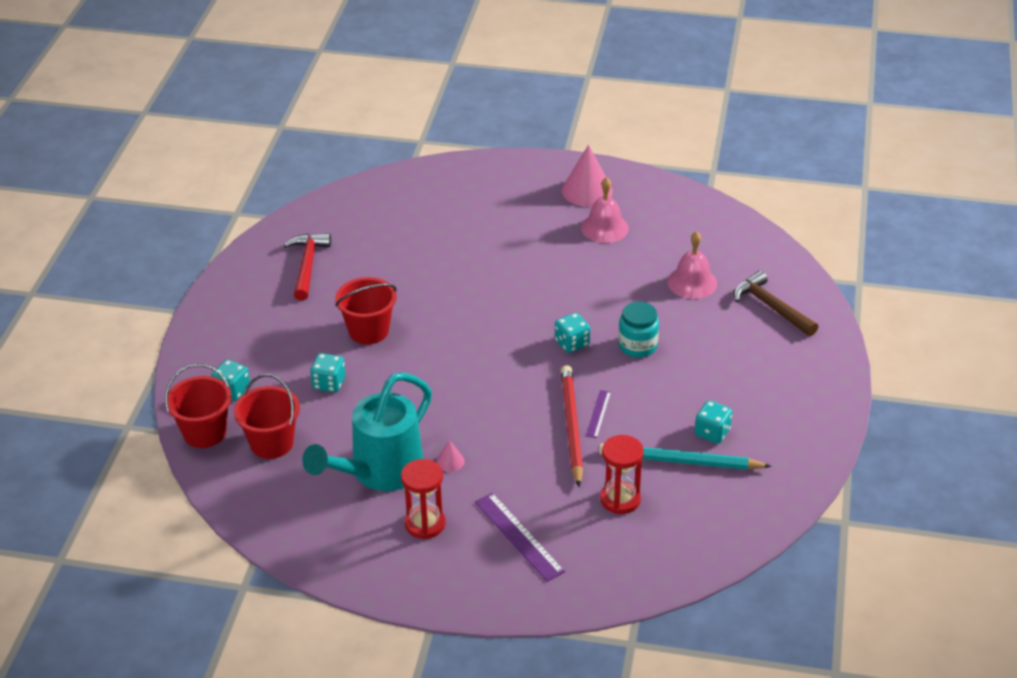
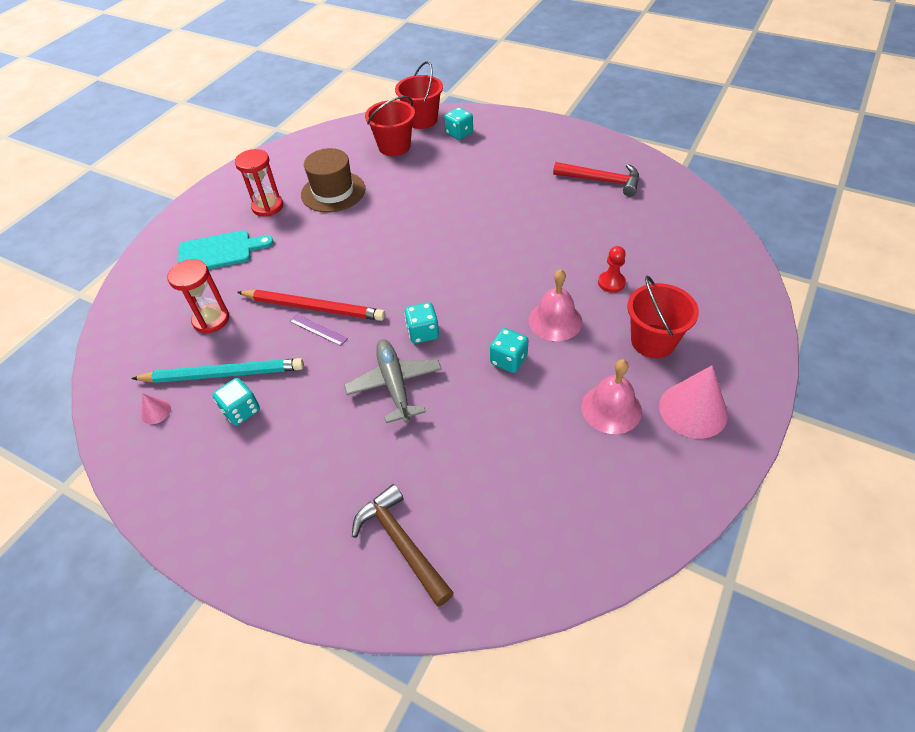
camera: 110 degrees right, 10 degrees up
(329, 383) = (444, 178): turquoise dice -> turquoise dice (508, 360)
(368, 331) = (499, 205): red bucket -> red bucket (653, 341)
(379, 472) = (333, 192): turquoise watering can -> brown hat
(450, 461) = (320, 228): pink cone -> pink cone (156, 411)
(463, 242) = (611, 283): none -> red pawn
(518, 536) = (219, 252): purple ruler -> turquoise cutting board
(637, 346) = (394, 384): turquoise jar -> grey plane
(680, 461) = (223, 374): turquoise pencil -> turquoise pencil turned 60 degrees clockwise
(692, 282) = (479, 468): pink bell -> pink bell (555, 320)
(771, 307) = (401, 543): brown hammer -> brown hammer turned 105 degrees counterclockwise

